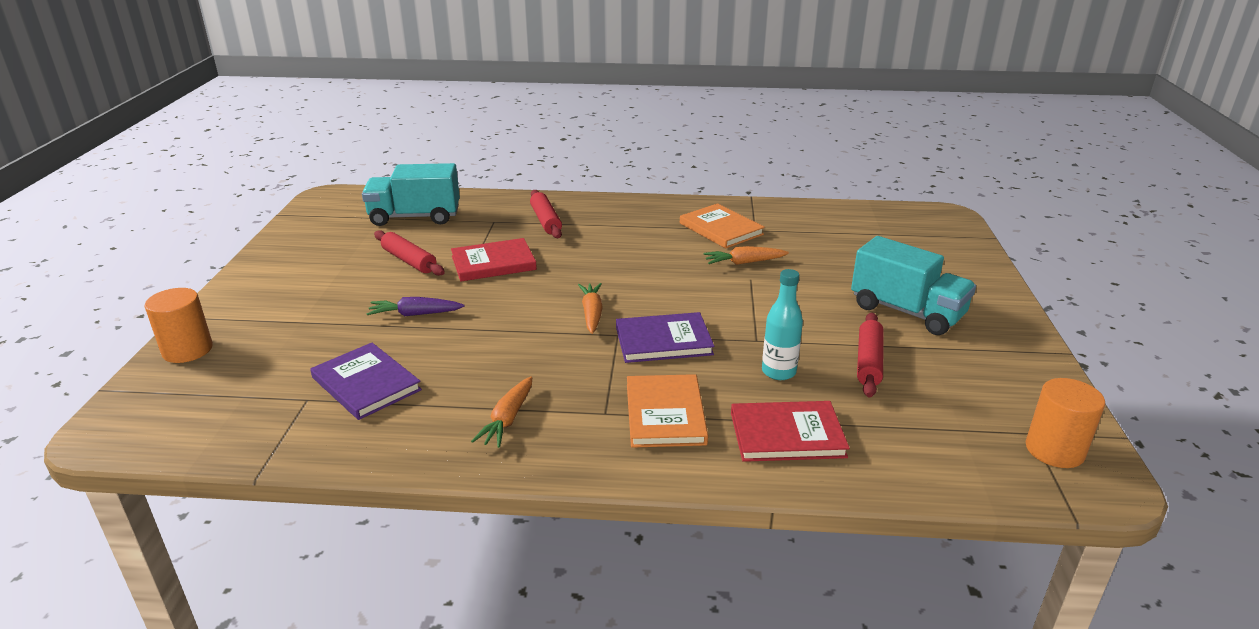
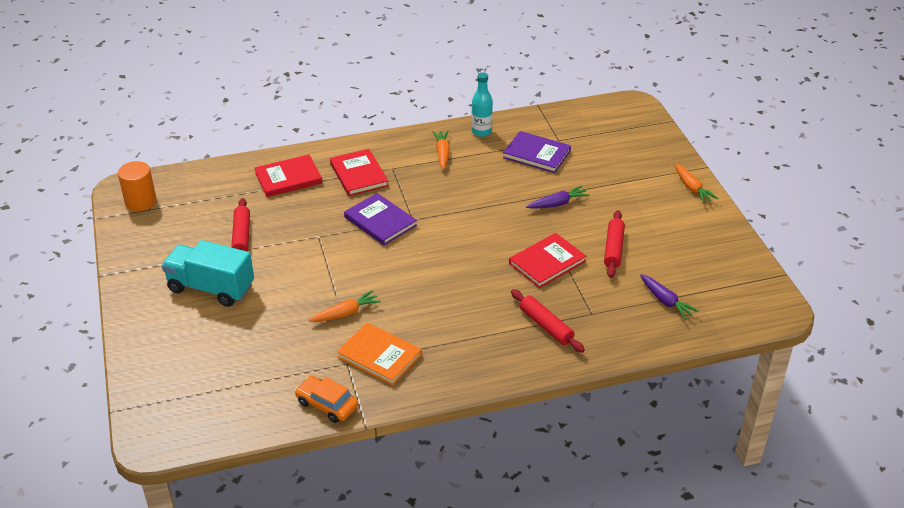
camera: 160 degrees right, 10 degrees up
(187, 350) = (662, 149): orange cylinder -> none
(409, 261) = (613, 249): red rolling pin -> red rolling pin turned 75 degrees clockwise
(415, 217) = (665, 301): turquoise truck -> purple carrot
(592, 313) = (440, 232): orange carrot -> orange carrot (692, 188)
(663, 341) = (380, 221): purple book -> purple book turned 75 degrees clockwise
(665, 414) = (359, 174): orange book -> red book
(778, 372) = (299, 215): turquoise bottle -> turquoise bottle (481, 131)
(782, 210) = (327, 404): none -> orange car

